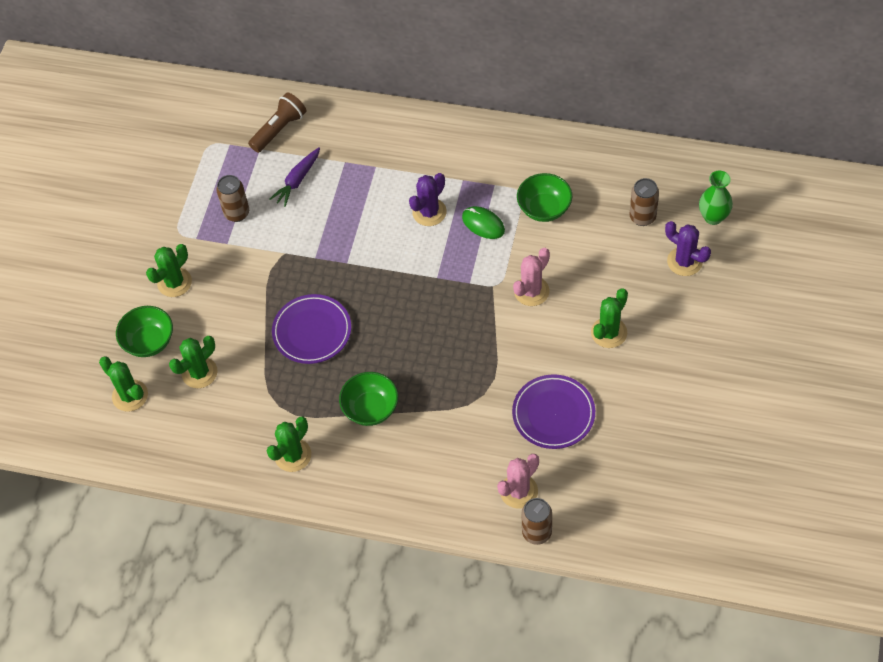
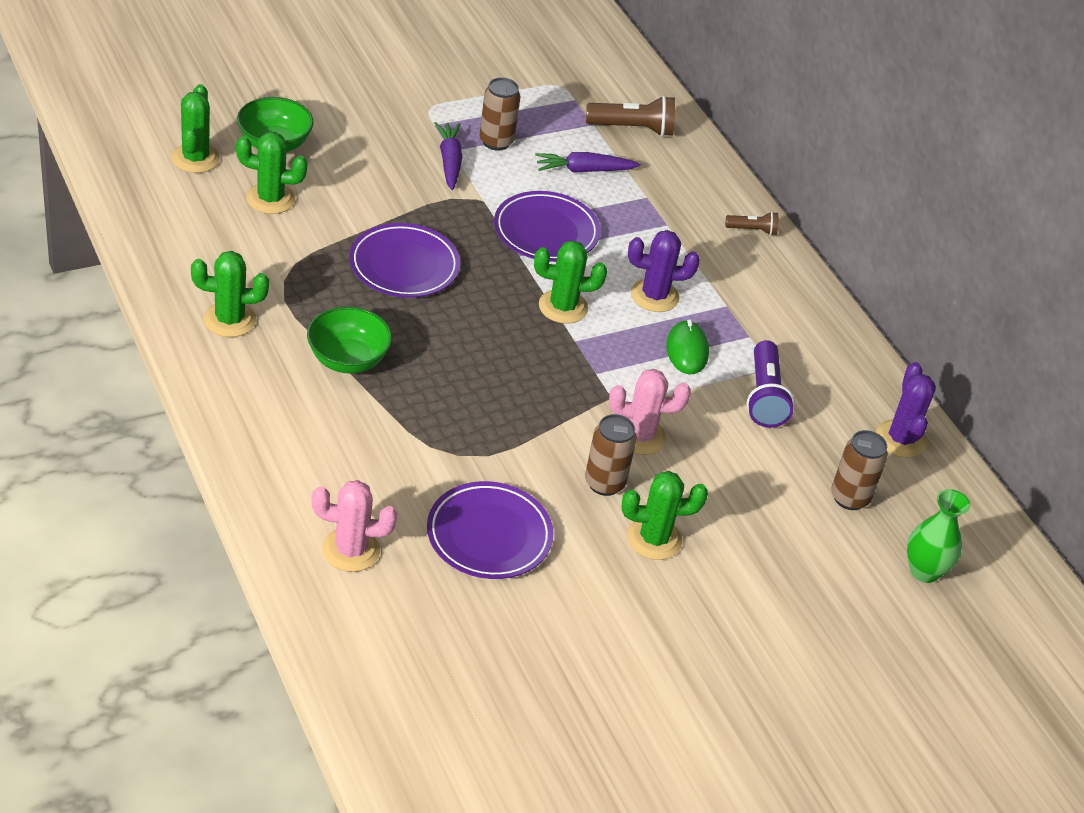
camera: 40 degrees right, 15 degrees down
(174, 282) = (364, 132): green cactus -> green cactus (563, 307)
(236, 250) = (449, 161): none -> purple carrot
(336, 235) = (546, 232): none -> purple plate
(411, 124) = (752, 230): none -> brown flashlight
(537, 532) = (306, 595): brown can -> brown can (604, 483)
(544, 208) = (764, 397): green bowl -> purple flashlight
(684, 261) = (830, 571): purple cactus -> purple cactus (900, 439)

